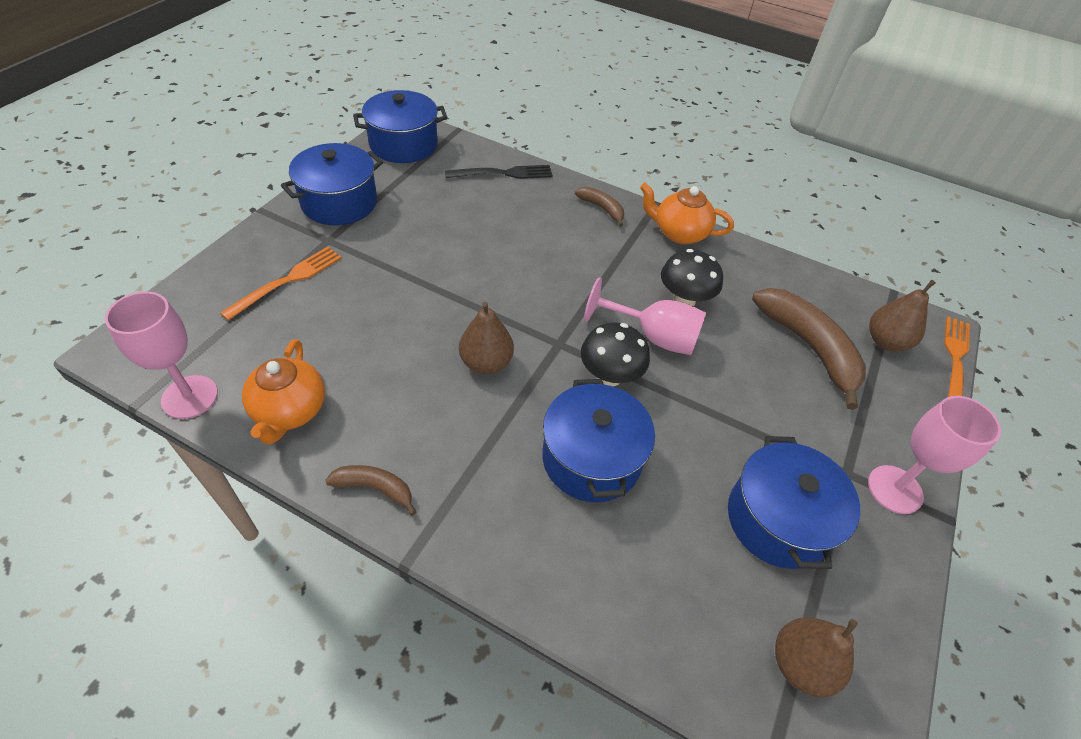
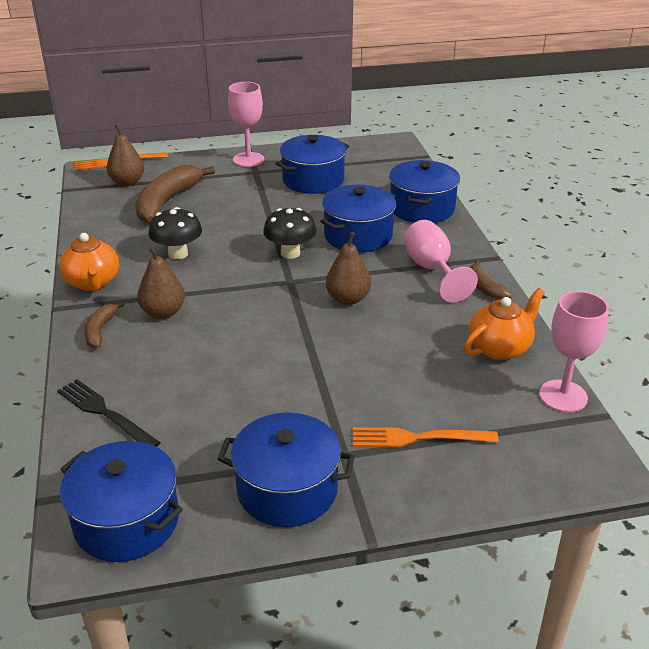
camera: 125 degrees left, 15 degrees down
(596, 587) = (422, 208): none -> blue pot
(653, 337) = (232, 251): pink goblet -> pink goblet (432, 269)
(800, 664) = (376, 160): brown pear -> brown pear (163, 312)

